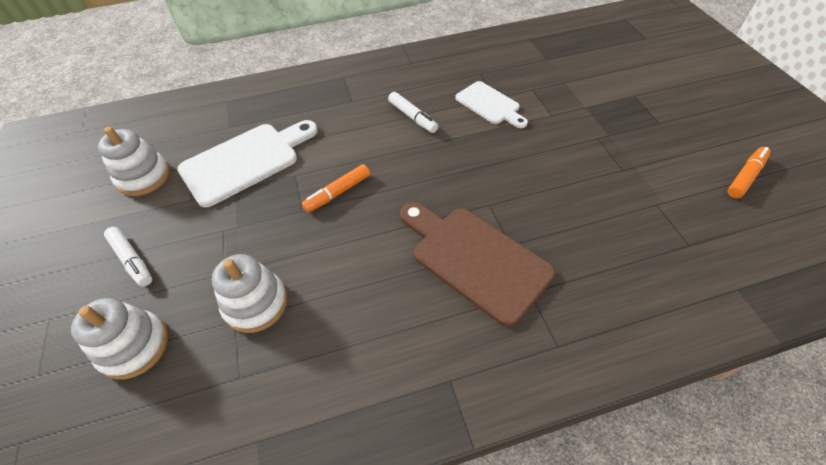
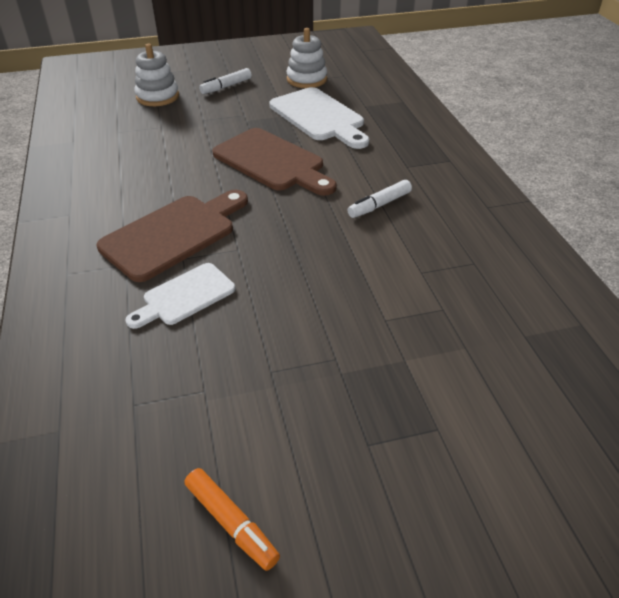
camera: 90 degrees right, 10 degrees down
(256, 303) = (171, 133): white stacking toy -> none
(338, 193) = (272, 162): orange marker -> brown cutting board
(490, 104) = (405, 265): white cutting board -> white cutting board (185, 296)

